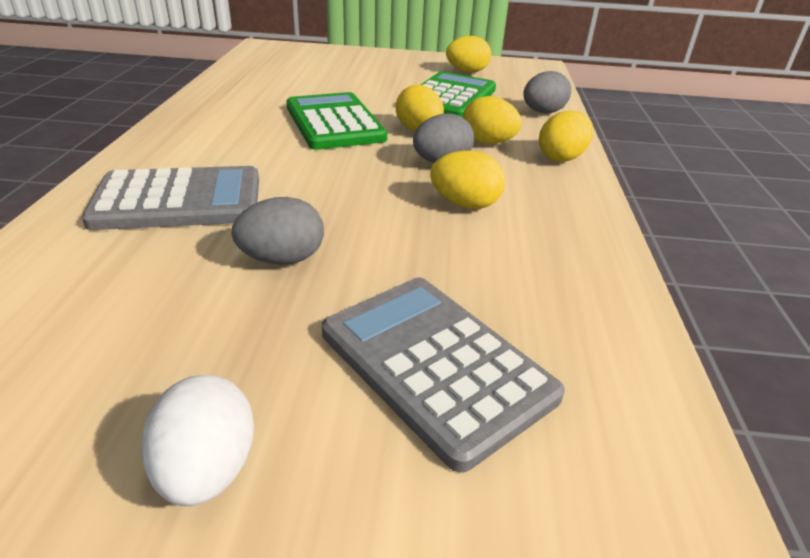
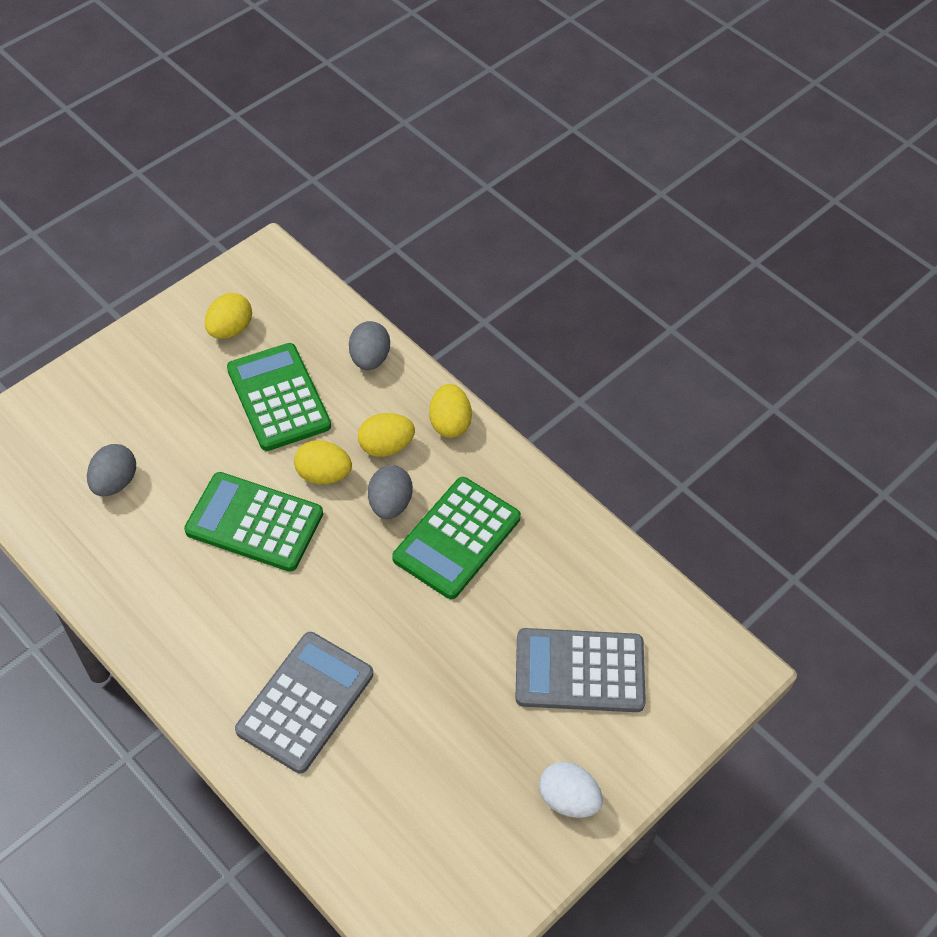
camera: 50 degrees left, 20 degrees up
(282, 259) = (433, 682): grey egg -> grey egg (115, 482)
(465, 204) = (457, 538): yellow egg -> green calculator

